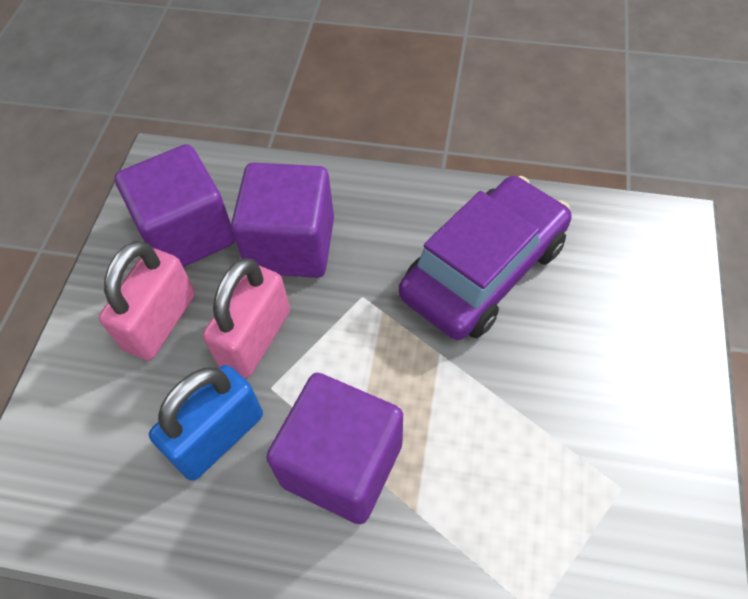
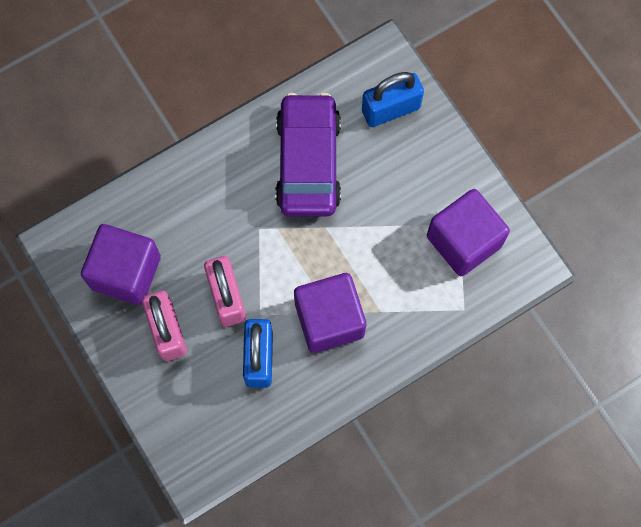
camera: 45 degrees left, 15 degrees up
(291, 245) = (192, 231): purple cube -> purple cube (463, 241)
(635, 285) = (391, 109): none -> blue padlock

